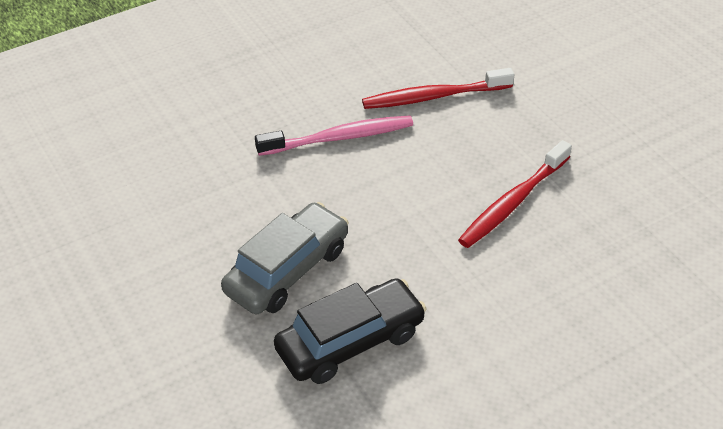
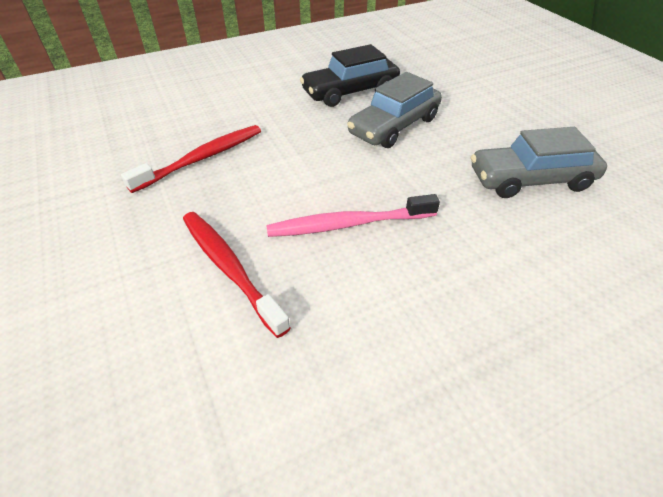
camera: 175 degrees left, 0 degrees up
(144, 197) = (530, 179): none -> grey car
(434, 96) = (229, 268): red toothbrush -> red toothbrush turned 120 degrees counterclockwise

